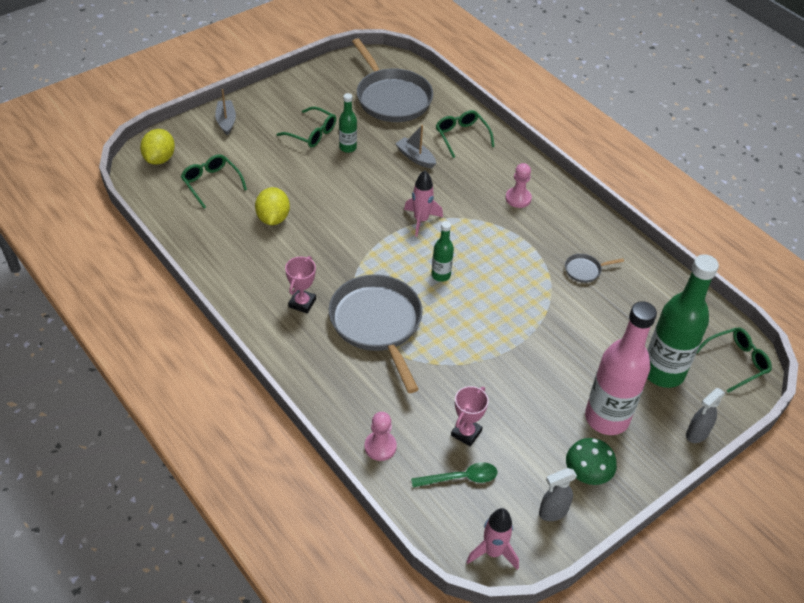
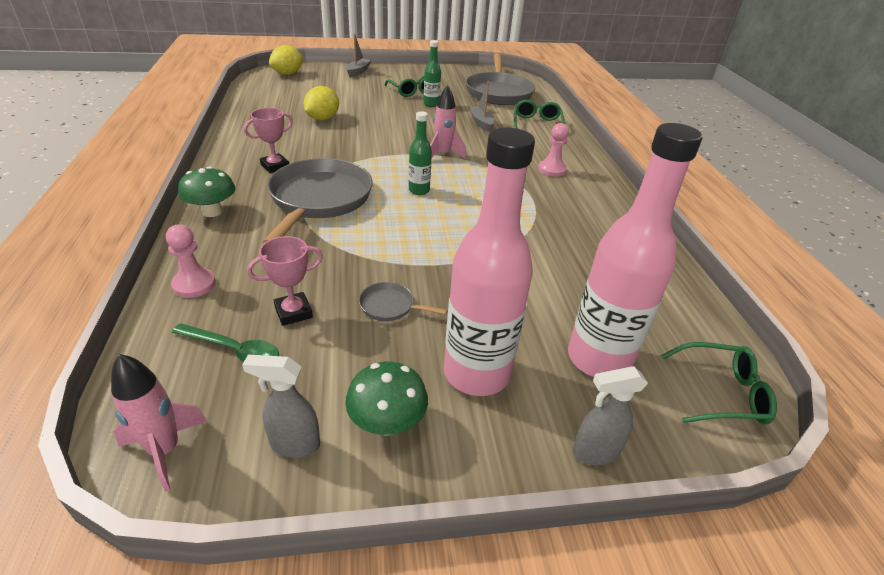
camera: 30 degrees right, 10 degrees down
(211, 183) = (304, 92): green glasses -> none
(312, 378) = (212, 212): none -> green mushroom
(585, 270) = (576, 236): grey pan -> grey pan (390, 306)
(663, 372) = (598, 359): green bottle -> pink bottle

